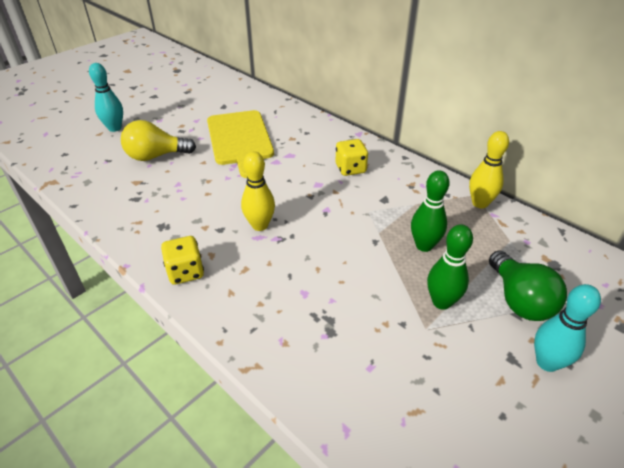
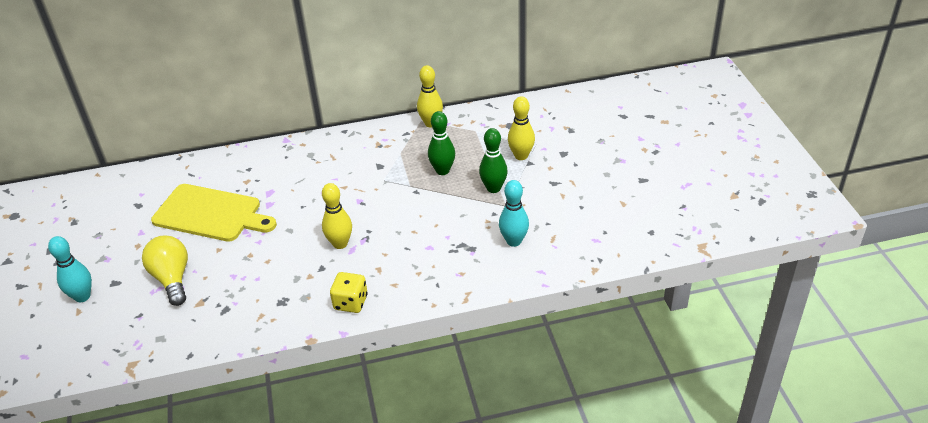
camera: 55 degrees left, 0 degrees up
(156, 156) = (172, 278): yellow light bulb -> yellow light bulb turned 135 degrees clockwise
(350, 169) = (326, 166): yellow dice -> none
(519, 300) = (521, 156): green light bulb -> yellow bowling pin
(547, 362) = (567, 171): turquoise bowling pin -> turquoise bowling pin (514, 241)

